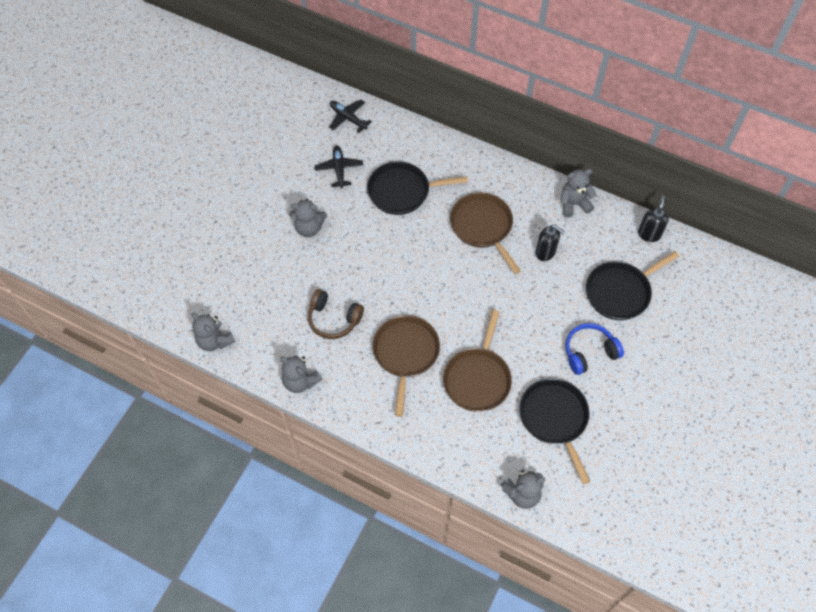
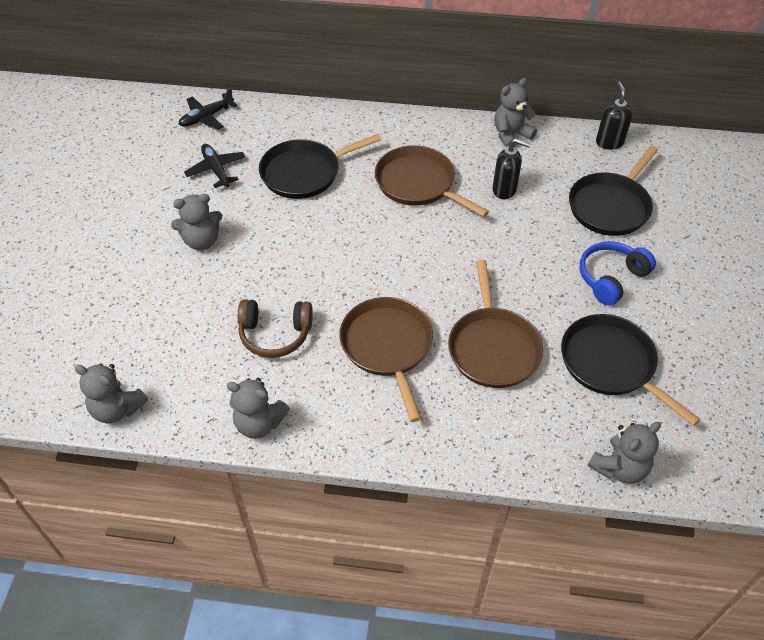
camera: 20 degrees left, 10 degrees down
(348, 118) = (206, 117): black plane -> black plane turned 60 degrees counterclockwise

